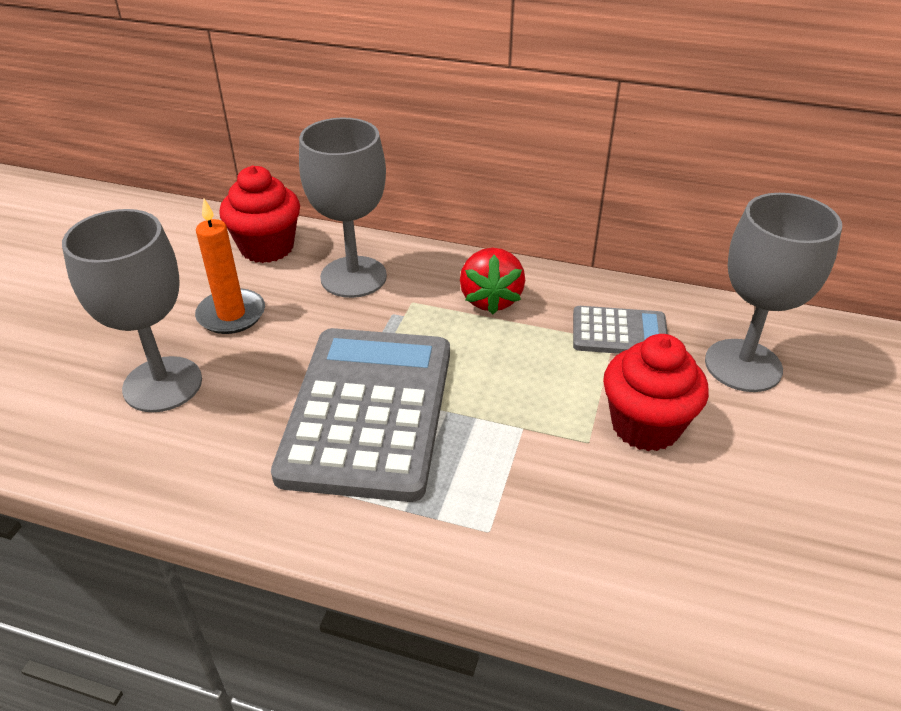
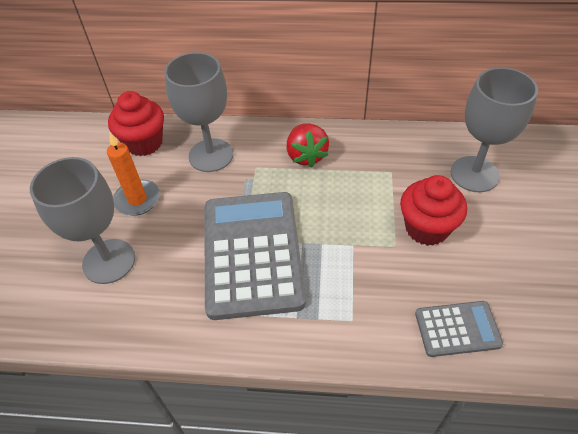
camera: 10 degrees left, 10 degrees up
(619, 333) = (394, 165): grey calculator -> grey calculator (457, 329)

